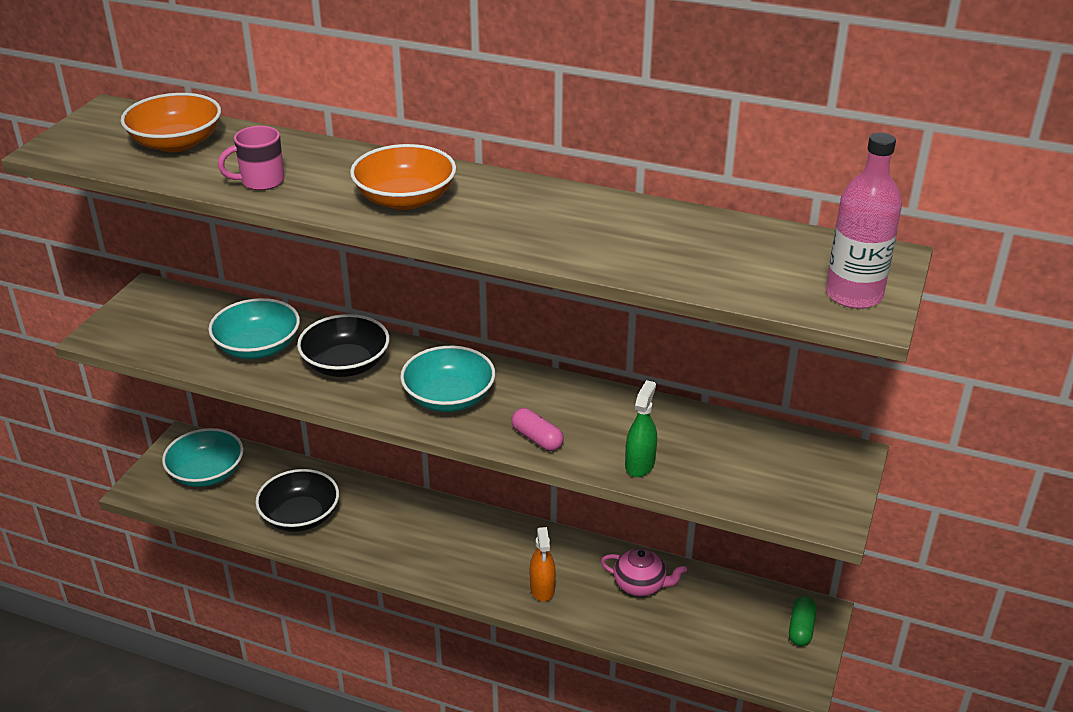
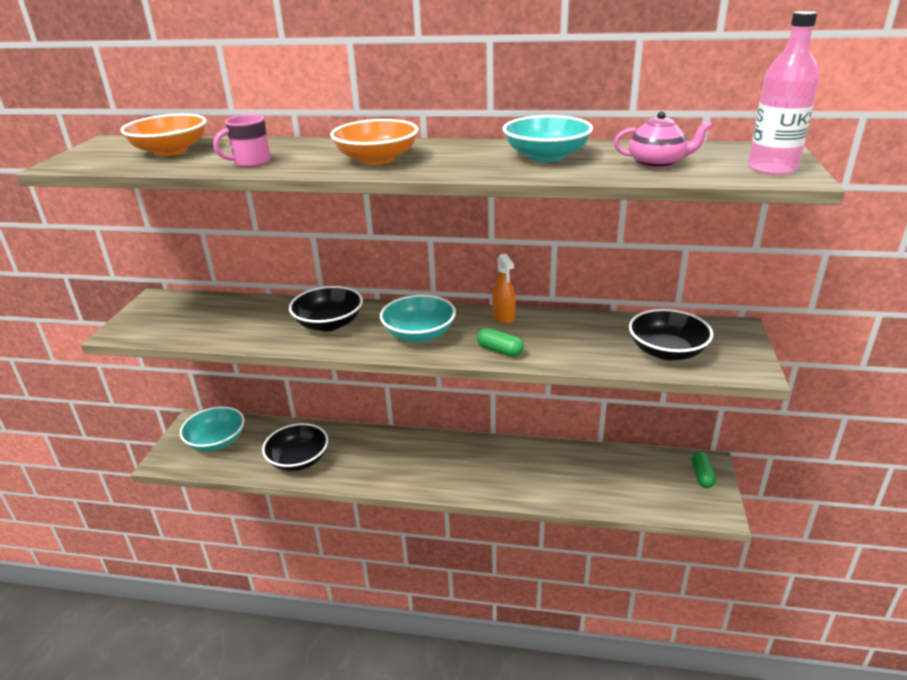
camera: 10 degrees left, 5 degrees down
(258, 347) = (254, 322): turquoise bowl -> turquoise bowl (546, 156)
(537, 438) = (500, 350): pink capsule -> green capsule
(542, 588) = (502, 480): orange spray bottle -> orange spray bottle (503, 317)
(639, 464) = (587, 356): green spray bottle -> none
(640, 585) = (573, 465): pink teapot -> pink teapot (657, 164)
(740, 474) = (667, 351): none -> black bowl

